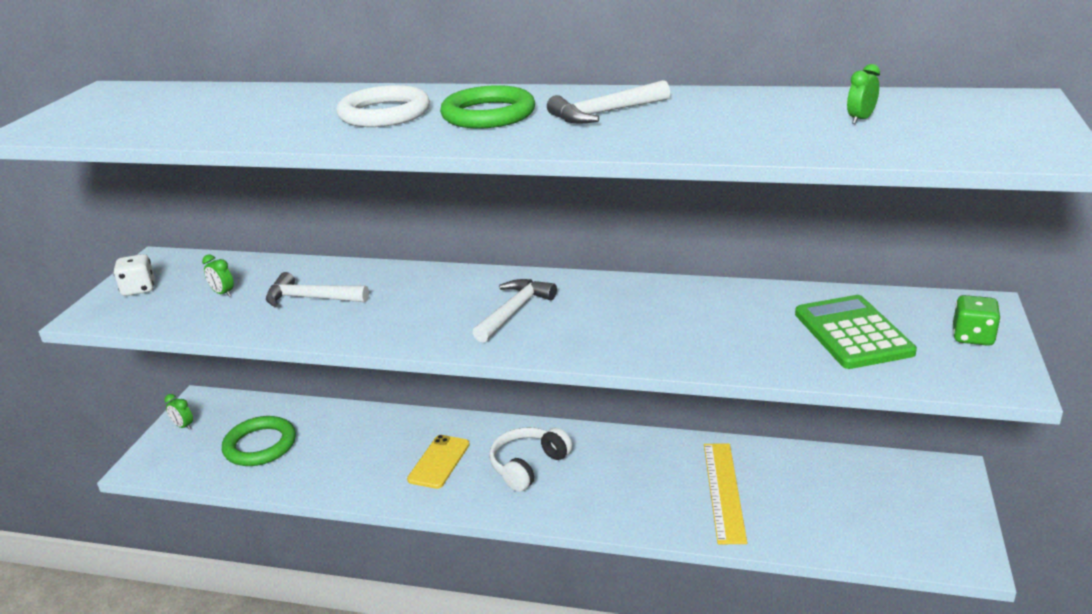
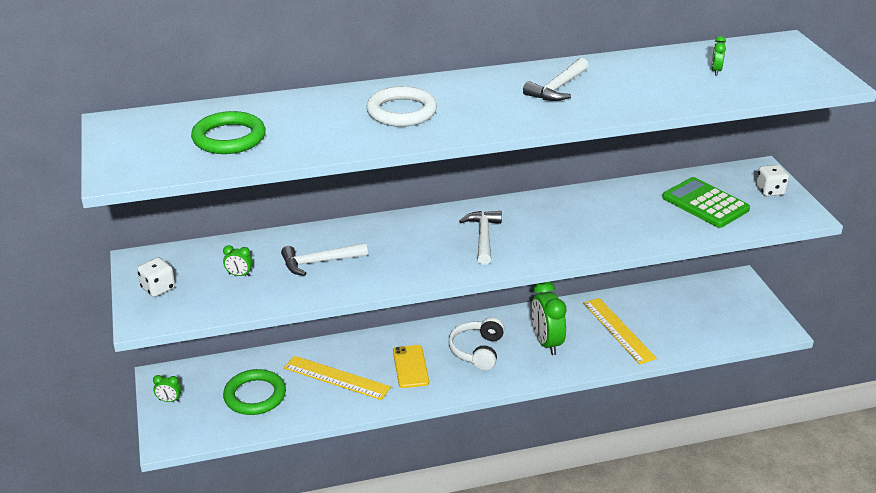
camera: 30 degrees left, 5 degrees up
(353, 451) = (336, 378): none -> yellow ruler
(488, 114) = (479, 101): green ring -> green ring (229, 138)
(618, 480) = (546, 343): none -> green clock
(972, 337) = (770, 191): green dice -> white dice

